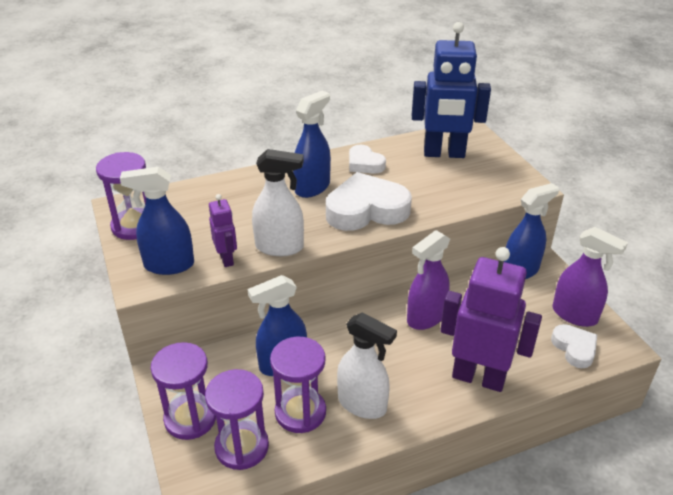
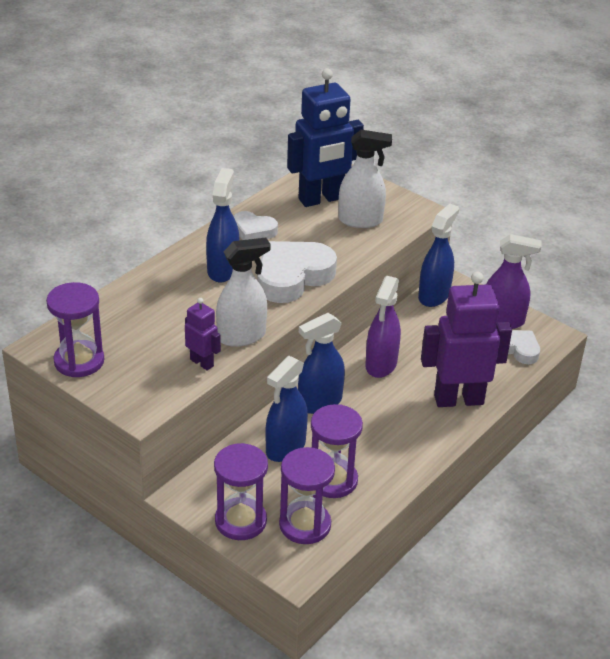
camera: 30 degrees left, 0 degrees up
(169, 265) = (151, 386): blue spray bottle -> blue spray bottle (319, 403)
(362, 404) = (380, 455): white spray bottle -> white spray bottle (360, 220)

